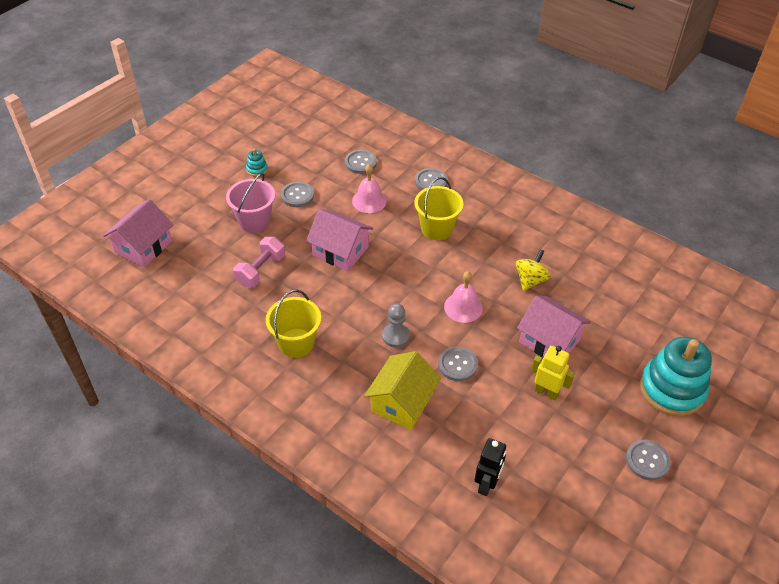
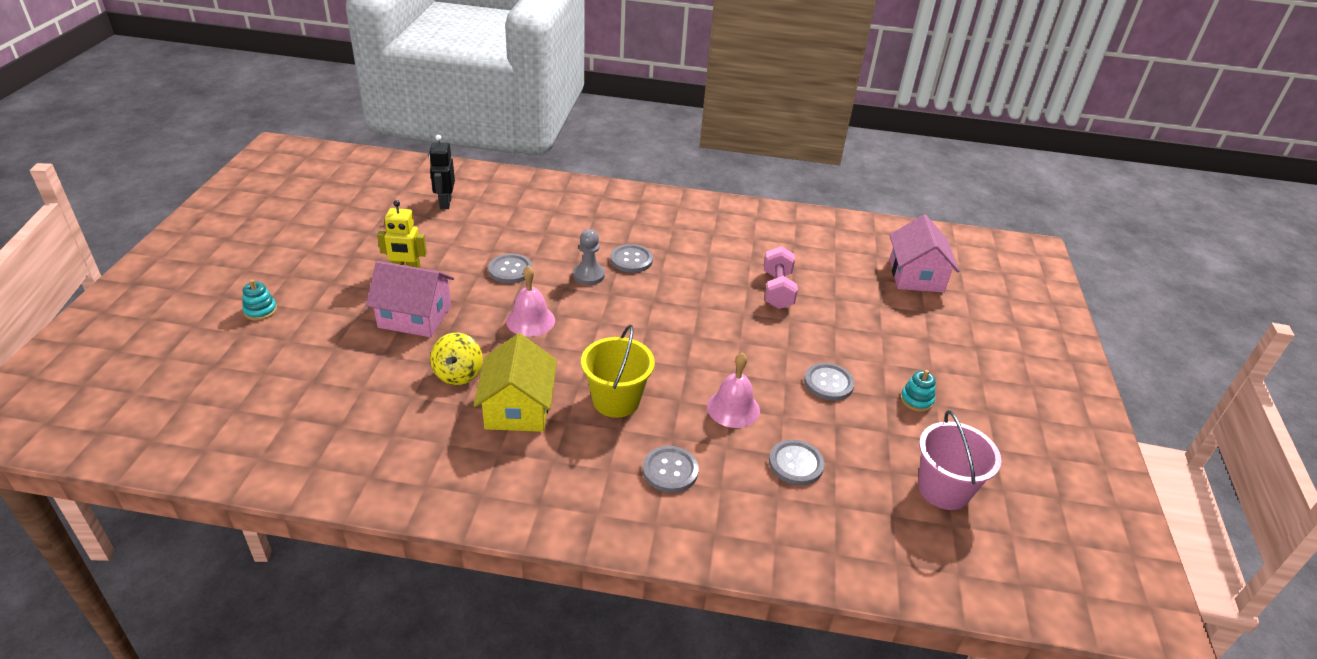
camera: 150 degrees right, 10 degrees down
(254, 221) = (841, 335): pink bucket -> pink bucket (943, 489)
(296, 343) = (681, 245): yellow bucket -> none
(340, 251) = (713, 335): pink house -> none
(402, 402) = (549, 231): yellow house -> yellow house (518, 408)
(647, 460) = (292, 250): grey button -> grey button (631, 260)
(671, 389) = (260, 311): turquoise stacking toy -> turquoise stacking toy, size x0.41

